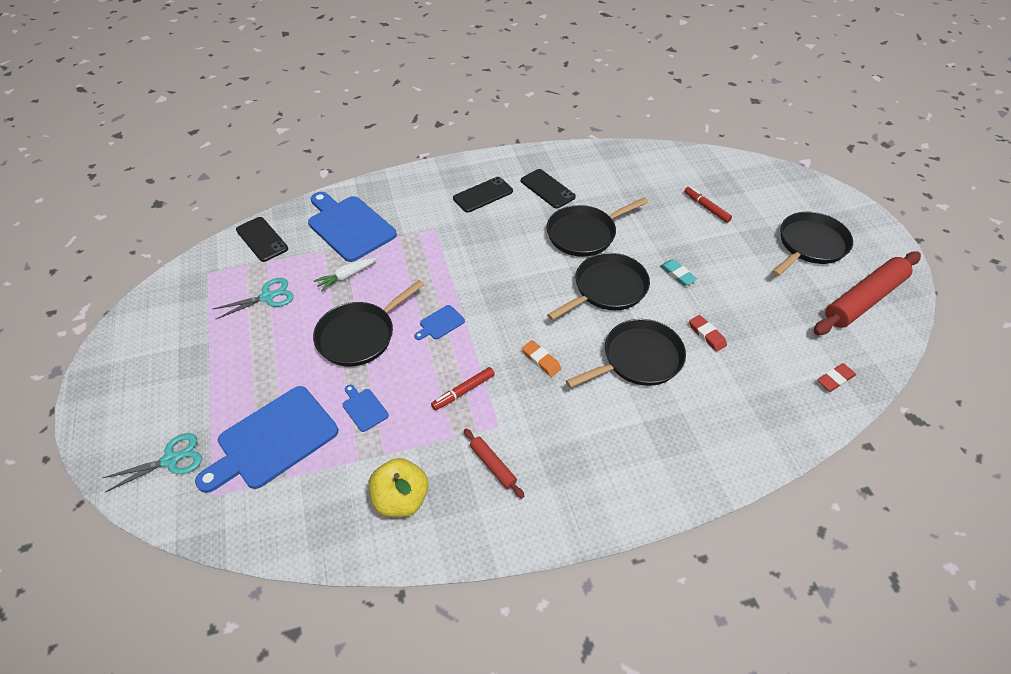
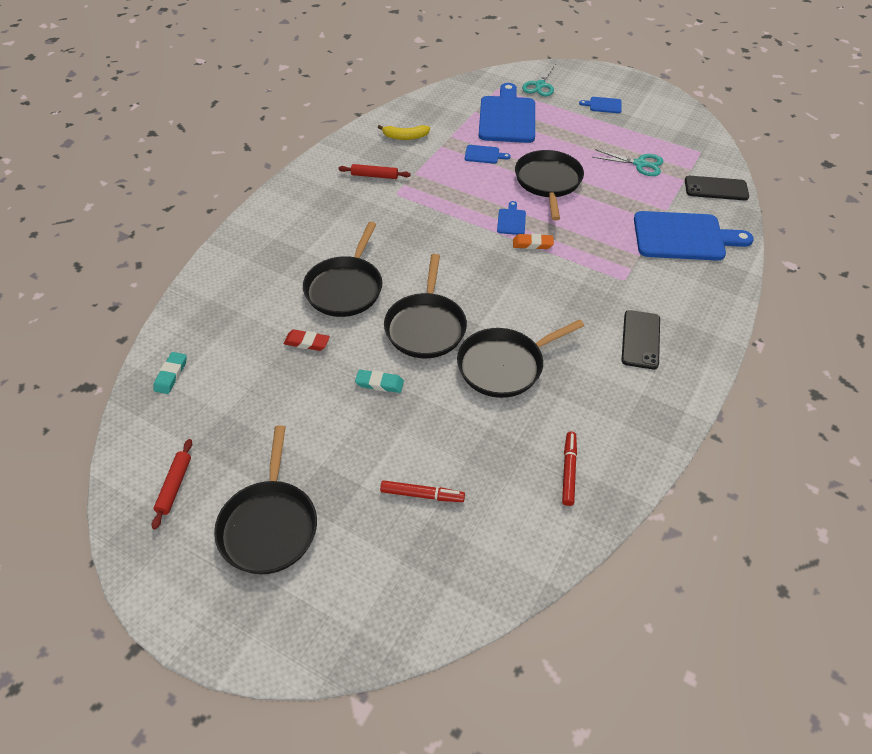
camera: 135 degrees right, 0 degrees up
(174, 379) = (603, 105): none -> blue cutting board
(267, 297) = (640, 164): turquoise scissors -> turquoise scissors turned 90 degrees counterclockwise
(346, 277) = (619, 205): white carrot -> none
(401, 499) = (405, 137): yellow apple -> yellow banana
(464, 391) = (440, 196): red marker -> red marker (568, 471)
(541, 360) = (414, 243): orange eraser -> orange eraser (532, 244)
(547, 189) = (599, 391): black phone -> none
(584, 234) = (504, 366): black pan -> black pan turned 135 degrees counterclockwise
(835, 379) = (171, 375): red eraser -> turquoise eraser
(864, 299) = (174, 486): red rolling pin -> red rolling pin, size x0.47

